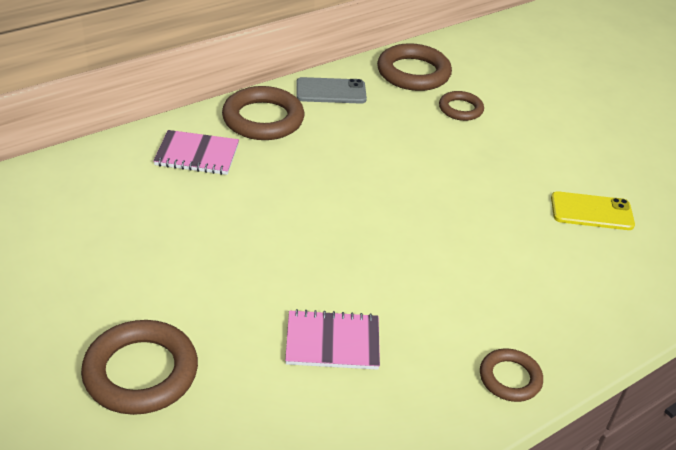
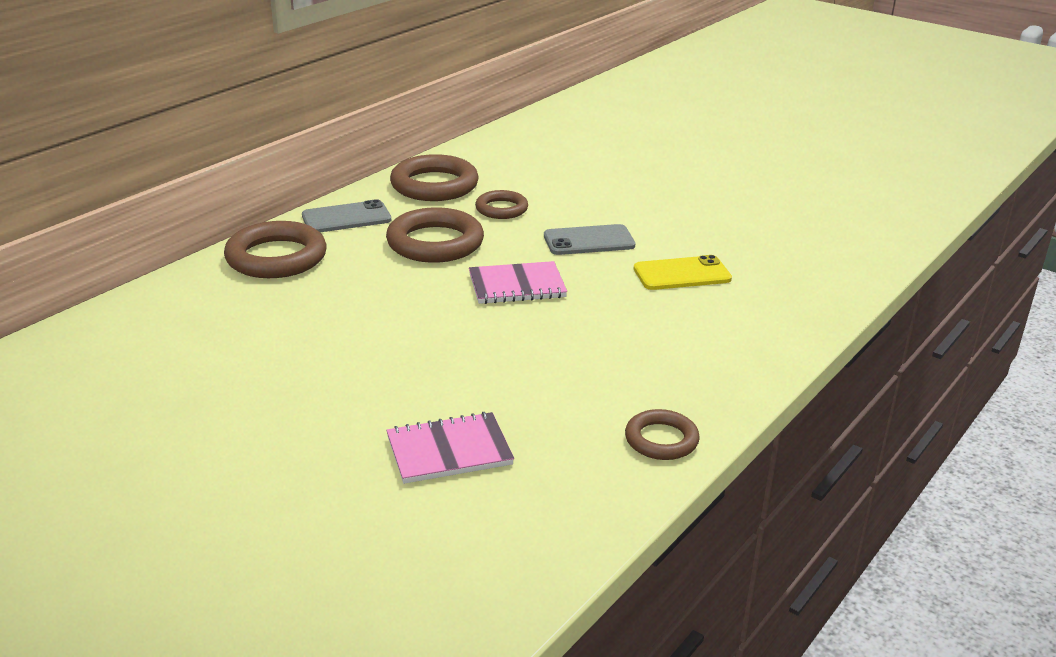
camera: 15 degrees left, 10 degrees down
(141, 372) = (228, 532): brown ring -> brown ring (435, 243)
(197, 155) = (209, 306): pink notebook -> pink notebook (517, 286)
(523, 158) = (589, 241): none -> grey phone

